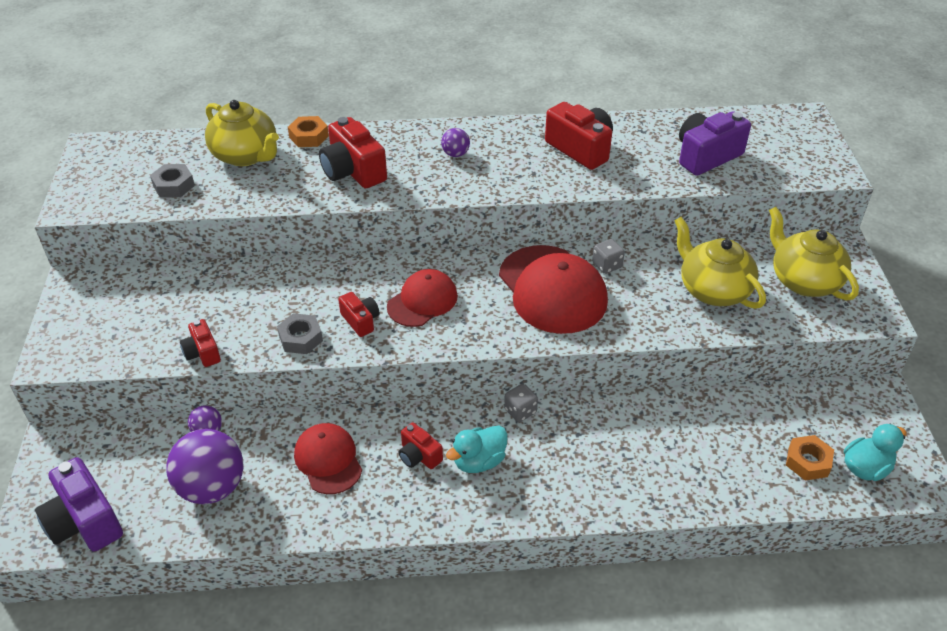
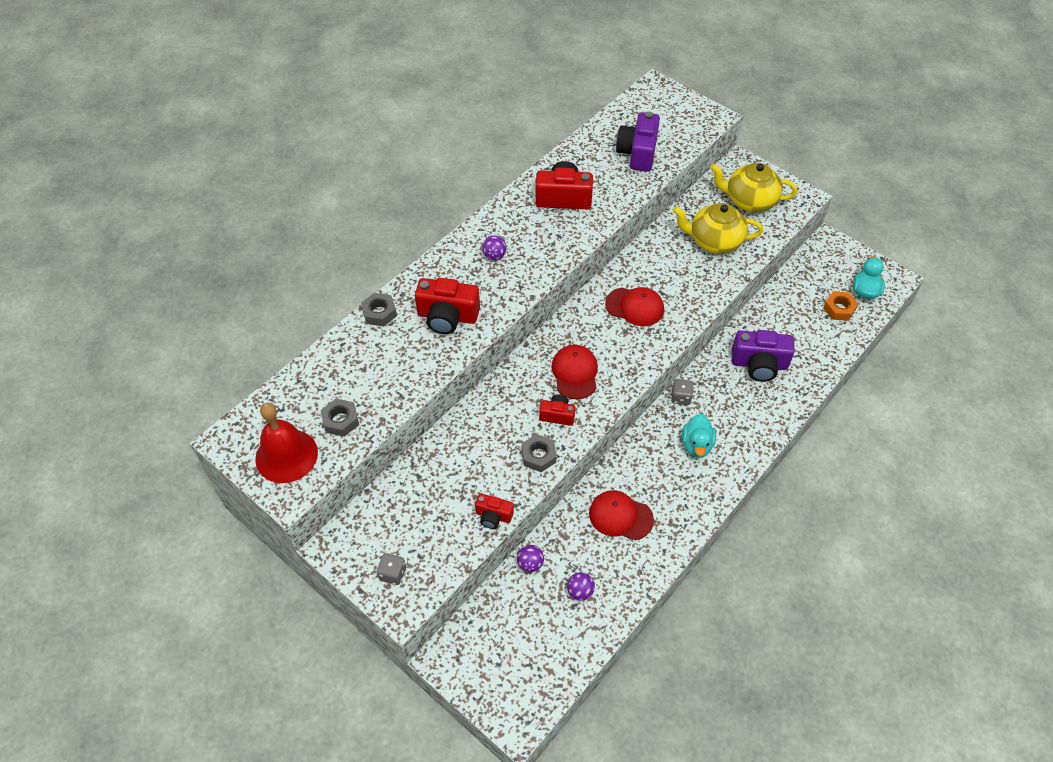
camera: 45 degrees left, 10 degrees up
(84, 522) = (537, 680): purple camera -> purple camera (759, 364)
(107, 182) = (286, 455): none -> red bell
(212, 487) = (580, 591): purple ball -> purple ball, size x0.47
(246, 155) = (357, 359): yellow teapot -> none
(309, 136) = (379, 313): orange nut -> grey nut
(419, 456) = (663, 469): red camera -> none
(552, 289) = (635, 307): red cap -> red cap, size x0.60
(607, 265) = (643, 267): grey dice -> grey dice (392, 573)

